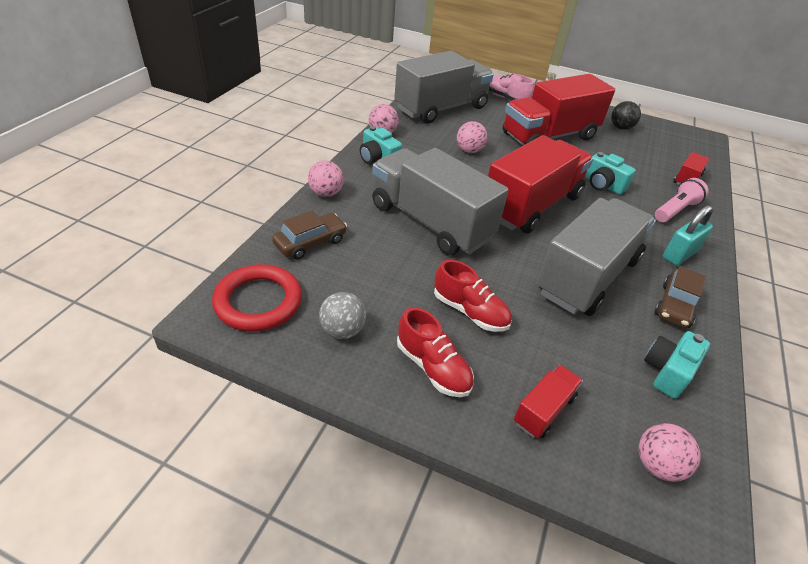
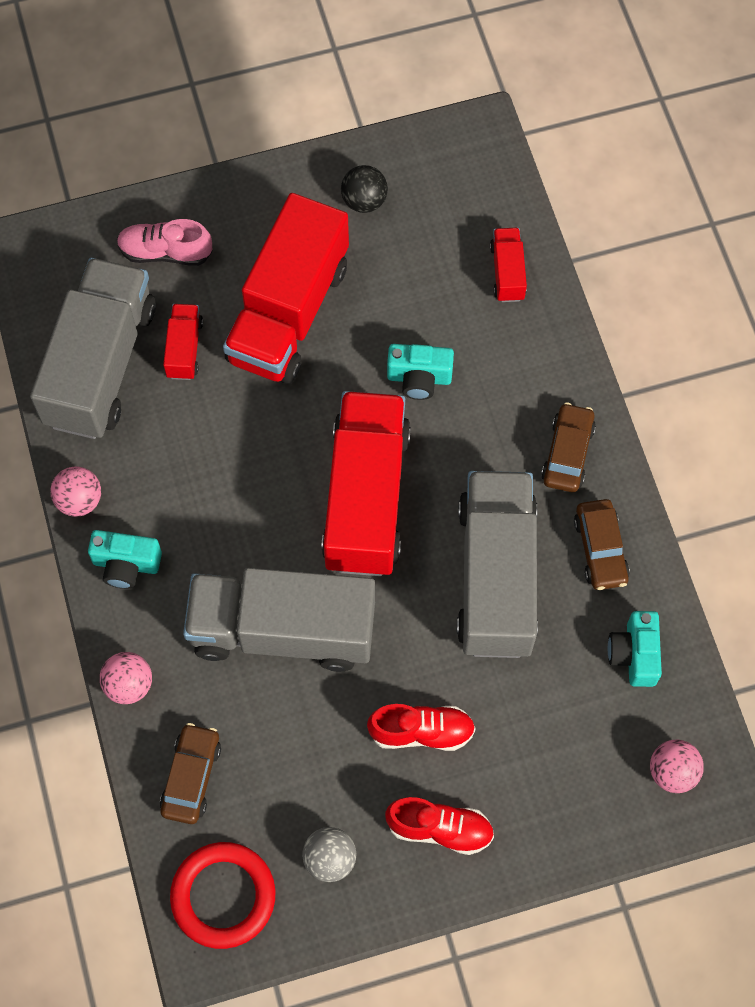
camera: 35 degrees left, 25 degrees up
(469, 150) = (216, 442): pink ball -> none
(543, 410) = (558, 793): red truck -> red truck (184, 349)
(675, 210) = (525, 362): pink flashlight -> none
(679, 254) = (567, 453): turquoise padlock -> brown car

